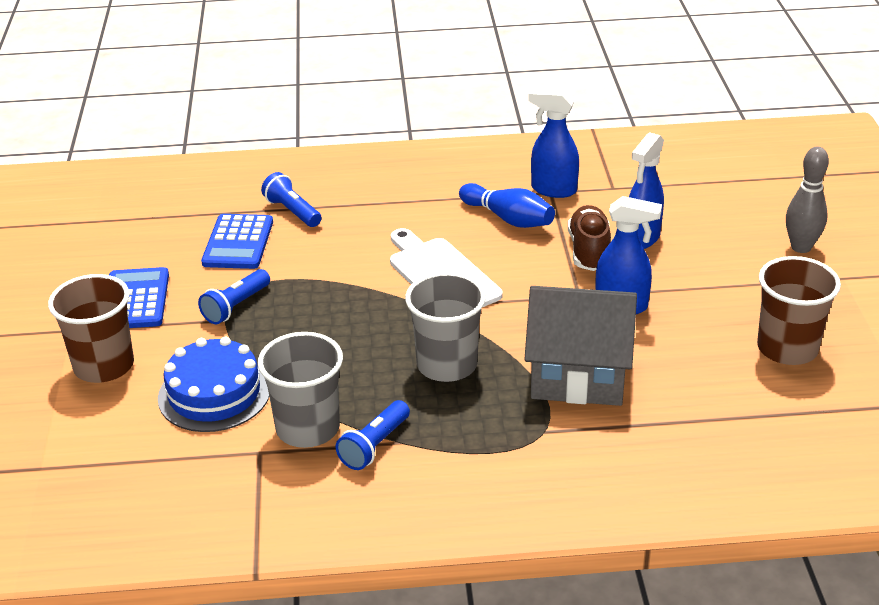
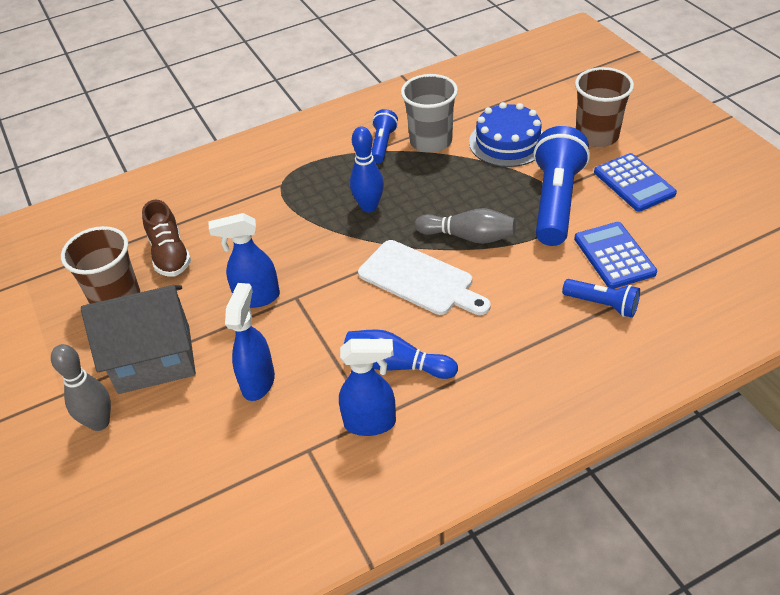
camera: 160 degrees right, 10 degrees up
(236, 306) = (556, 201): blue flashlight -> blue flashlight, size x1.94
(360, 299) = (468, 237): none -> grey bowling pin
(447, 365) = (369, 207): grey cup -> blue bowling pin
(578, 376) = (271, 227): grey house -> grey house (154, 359)
(589, 251) = (303, 348): brown shoe -> brown shoe (170, 255)

